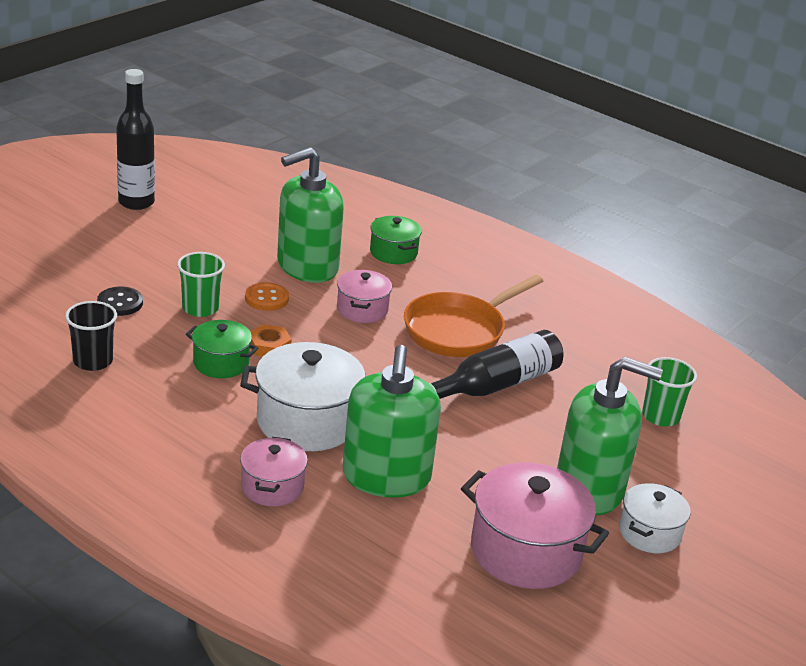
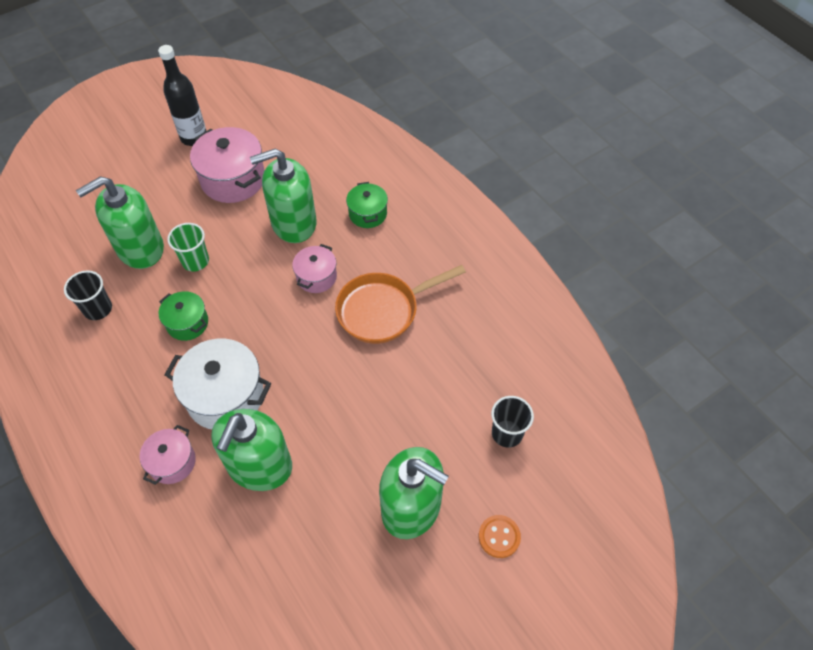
camera: 20 degrees right, 25 degrees up
(120, 303) = (140, 248): black button -> green soap dispenser
(266, 298) = (248, 256): orange button -> orange button (499, 537)
(269, 346) = (230, 309): orange nut -> none
(495, 385) = (386, 377): black bottle -> none
(526, 551) = (332, 566): pink pot -> pink pot (233, 179)
(649, 533) = (439, 565): white pot -> none
(660, 416) = (507, 433): green cup -> black cup

